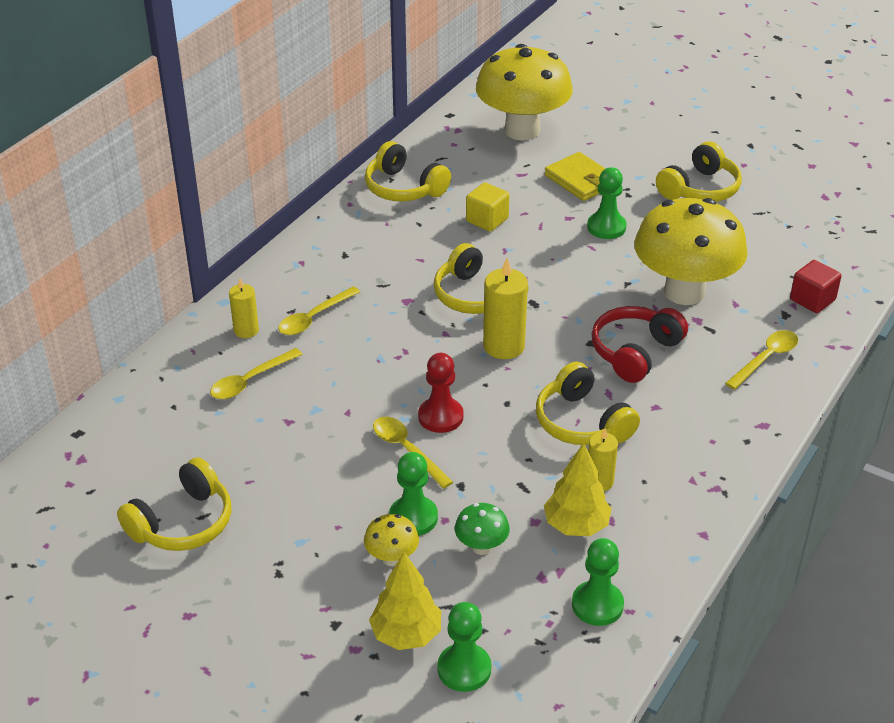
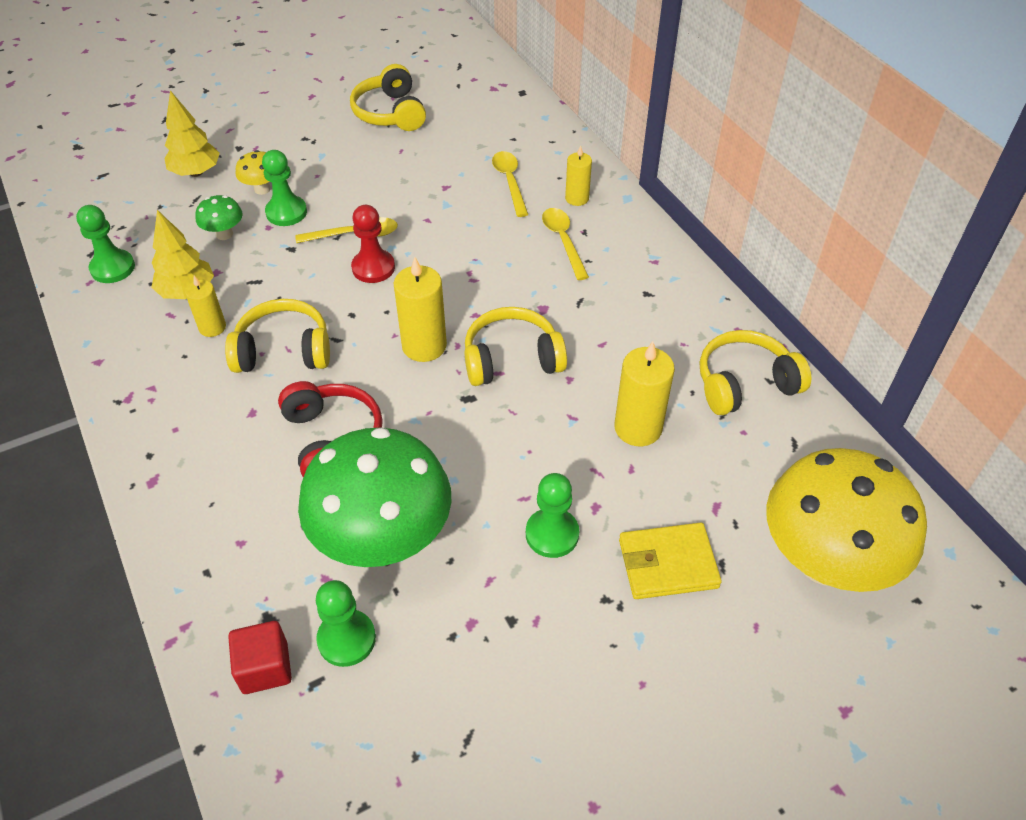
camera: 120 degrees right, 10 degrees up
(464, 669) = (143, 186): green pawn -> green pawn (346, 639)
(487, 220) = (638, 428): yellow cube -> yellow candle
(684, 292) = (383, 540): yellow mushroom -> green mushroom
(700, 189) = (567, 697): yellow headphones -> none
(766, 359) = (224, 546): yellow spoon -> none

